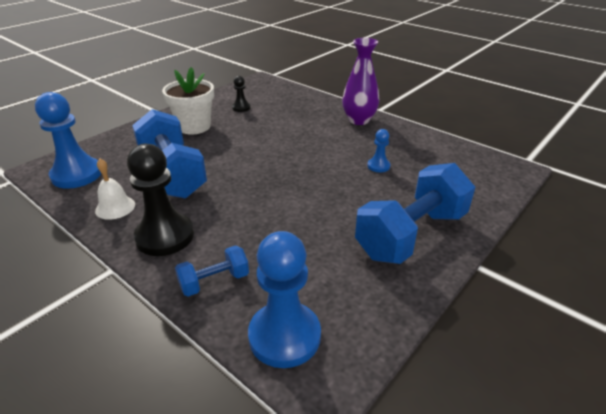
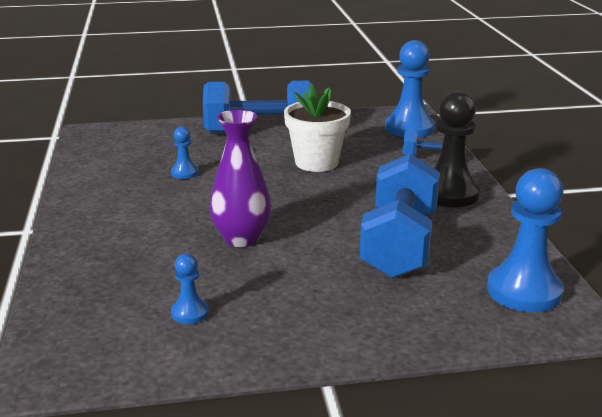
camera: 140 degrees left, 10 degrees down
(115, 207) = (486, 233): white bell -> none
(194, 126) = (305, 306): white flower pot -> white flower pot (316, 162)
(241, 108) = (190, 313): black pawn -> blue pawn
(359, 120) = (90, 221): purple vase -> purple vase (241, 238)

